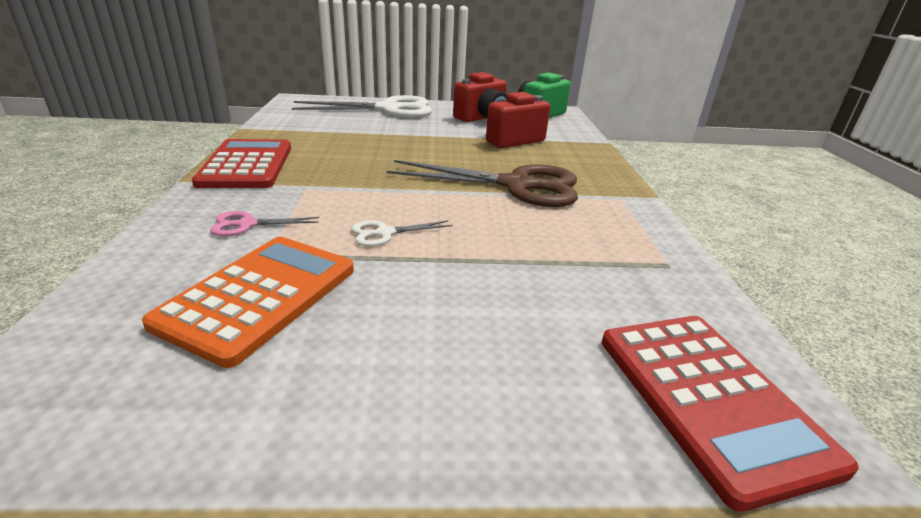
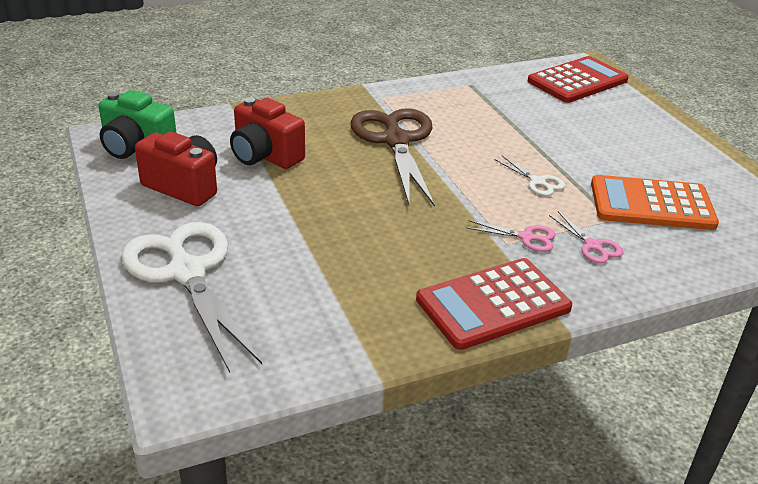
camera: 110 degrees left, 5 degrees up
(302, 198) = (526, 237): none -> pink scissors

